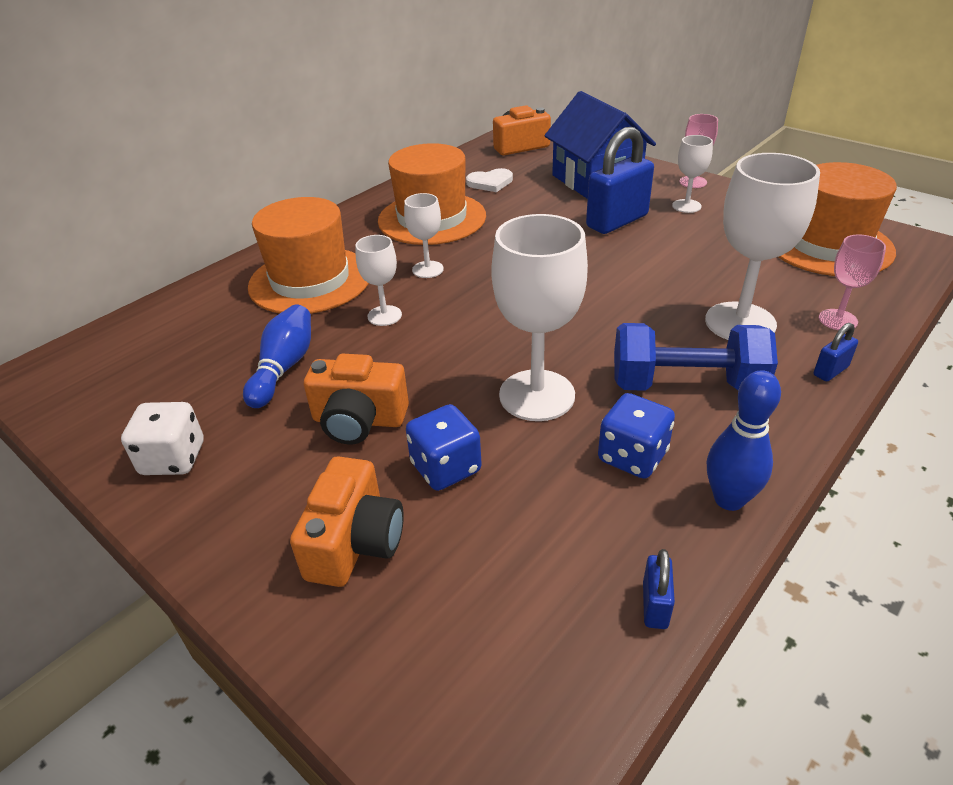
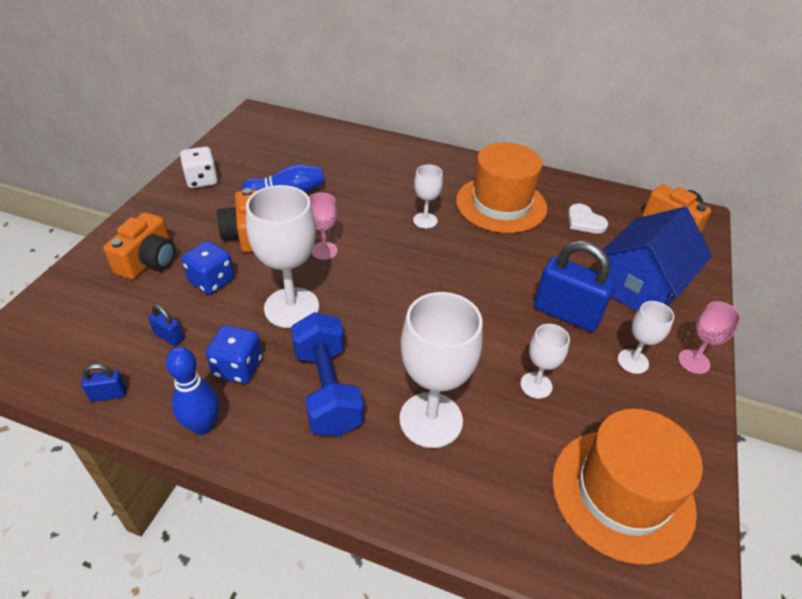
camera: 65 degrees right, 5 degrees up
(310, 280) = (385, 173): orange hat -> none
(355, 542) = (148, 261): orange camera -> orange camera turned 60 degrees counterclockwise
(384, 316) = (357, 216): white goblet -> white goblet (536, 385)
(830, 371) = (378, 492): blue padlock -> blue padlock (169, 336)
(838, 320) = (468, 500): pink goblet -> pink goblet (324, 251)

